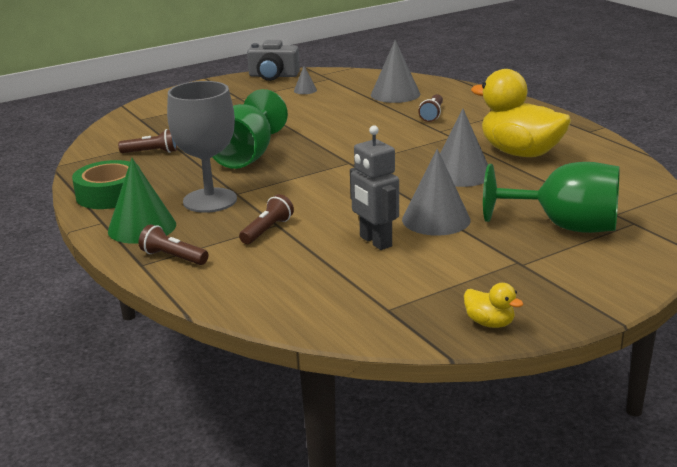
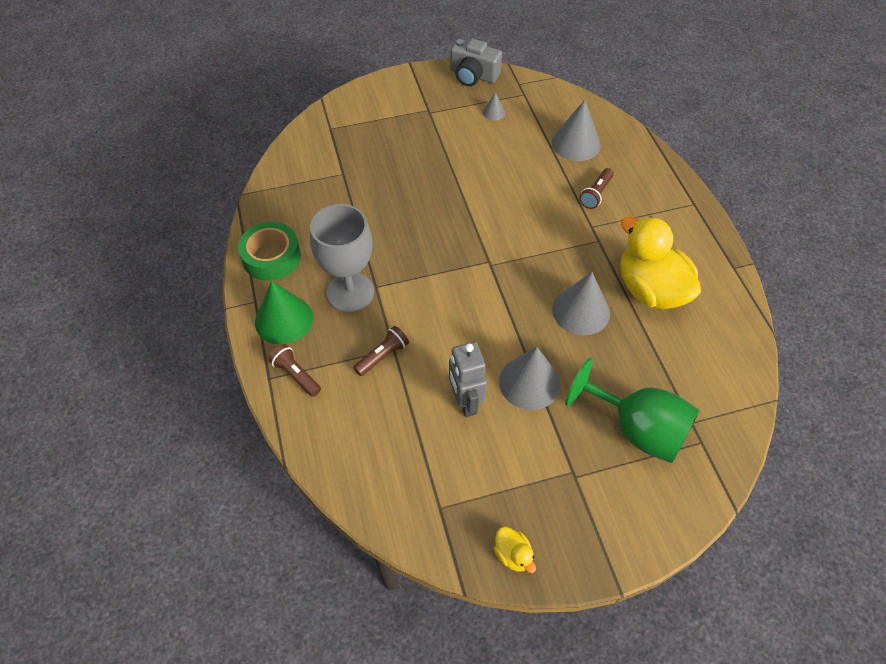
camera: 15 degrees right, 30 degrees up
(151, 152) = (324, 193): brown flashlight -> none
(247, 156) = (403, 224): green goblet -> none

